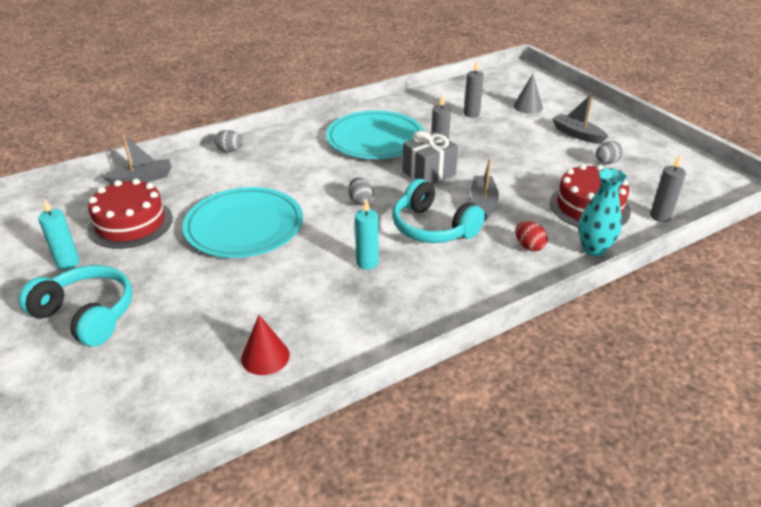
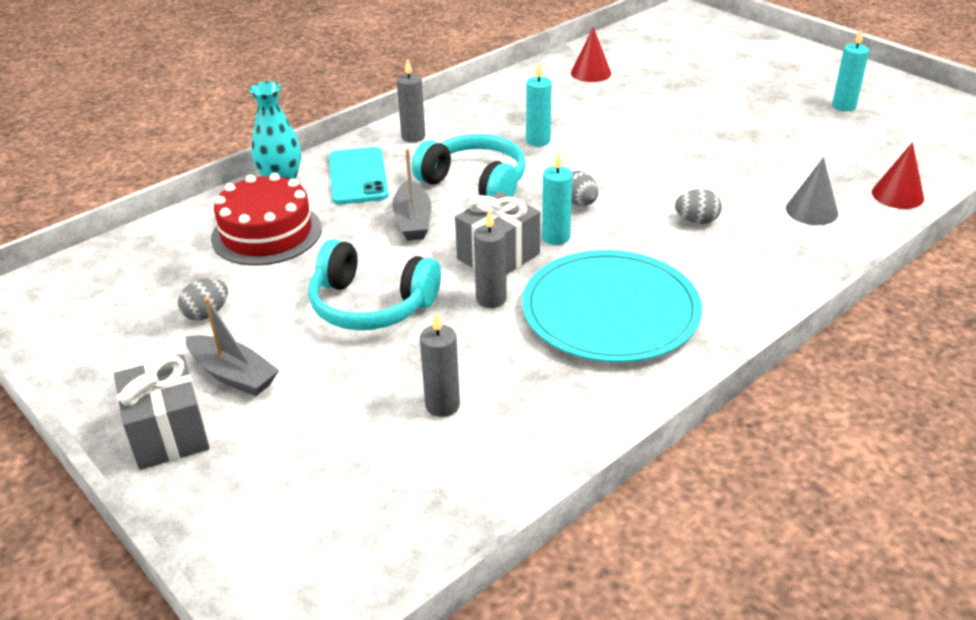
camera: 170 degrees right, 0 degrees up
(87, 314) = (768, 77): turquoise headphones -> turquoise headphones (371, 305)
(131, 223) = (834, 145): red cake -> none
(142, 179) = (897, 195): grey boat -> red cone
(230, 150) = (830, 255): grey egg -> grey egg (696, 221)
(244, 226) = (701, 158): turquoise plate -> none
(387, 180) = (556, 237): none -> turquoise candle
(527, 106) = (317, 450): grey cone -> grey cone (811, 211)
(529, 246) = (358, 176): red egg -> turquoise phone
(598, 118) = (168, 433): none -> grey gift
(660, 216) = (175, 231): grey candle -> grey candle (413, 137)

